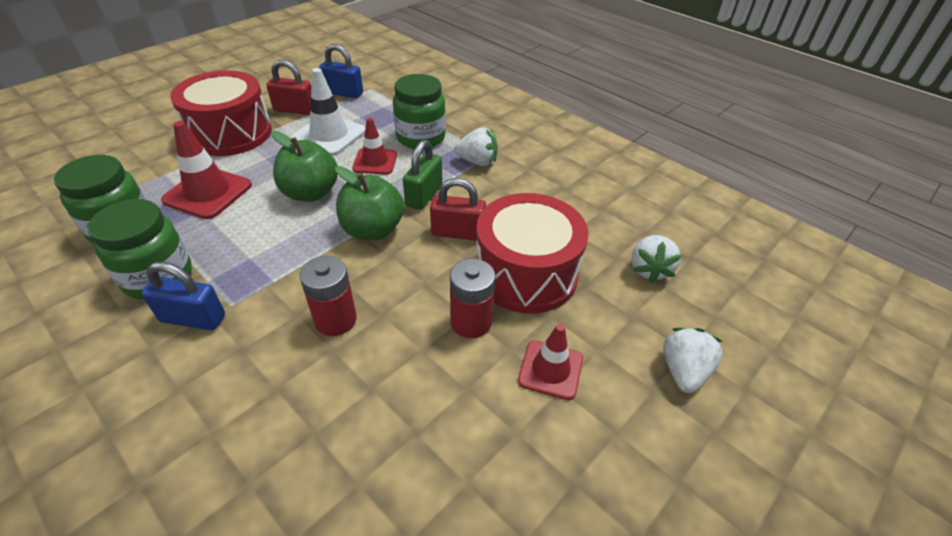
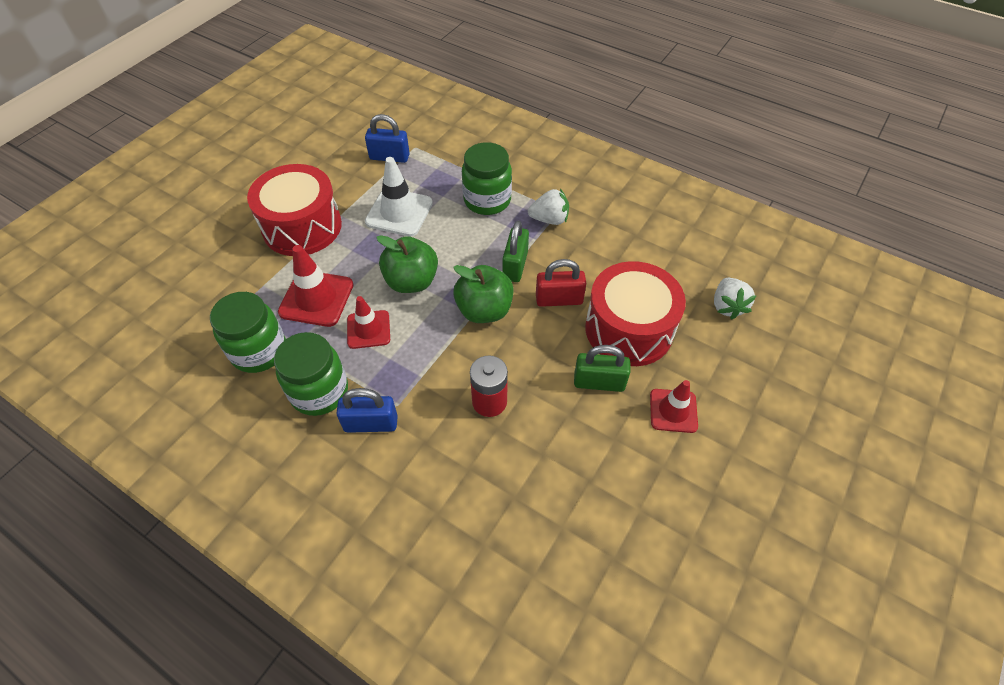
camera: 10 degrees left, 10 degrees up
(294, 110) = (350, 187): red padlock -> none
(375, 162) = (455, 236): red traffic cone -> red traffic cone (368, 329)
(471, 322) = (599, 382): red battery -> green padlock
(683, 371) = (772, 392): white strawberry -> none

